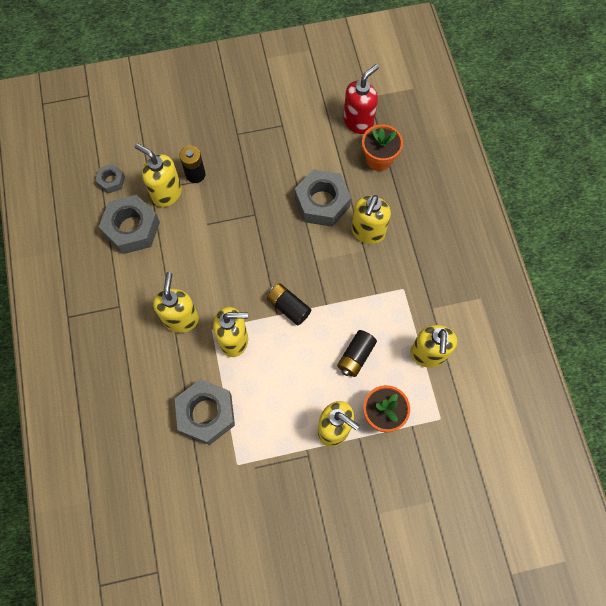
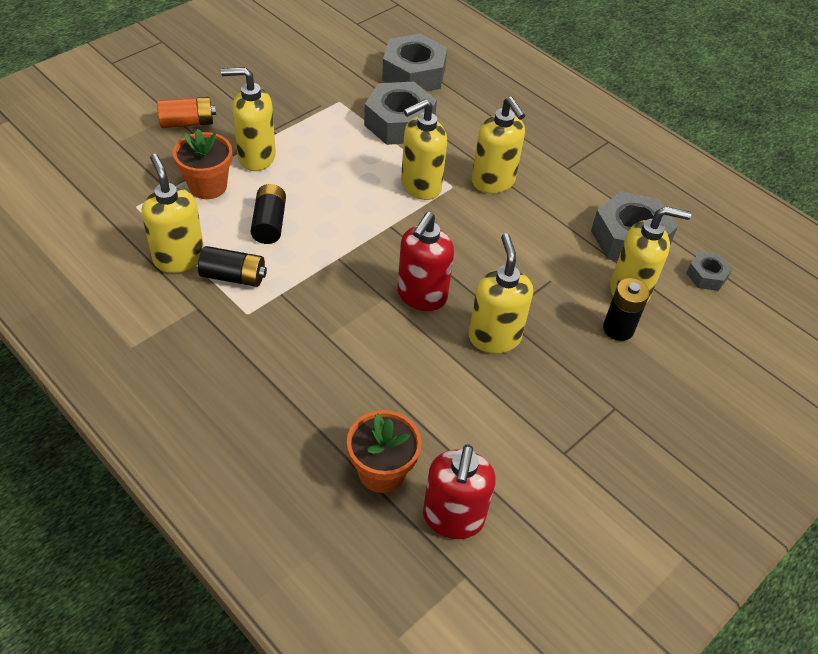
camera: 145 degrees right, 20 degrees down
(288, 307) = (382, 238): black battery -> black battery (233, 276)
(292, 250) = (421, 296): none -> red soap dispenser
(322, 202) = (424, 370): grey nut -> grey nut (413, 74)
(367, 232) = (335, 360): yellow soap dispenser -> yellow soap dispenser (494, 337)
(369, 497) = (187, 123): none -> orange battery

